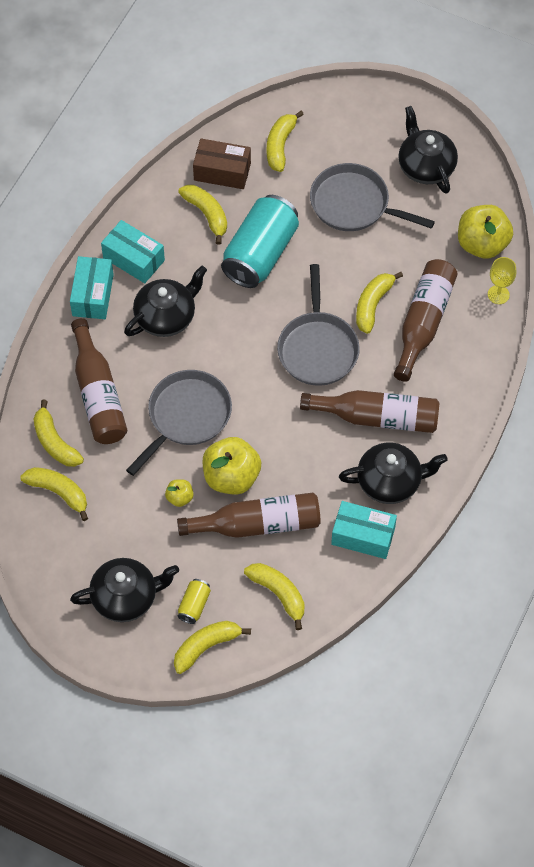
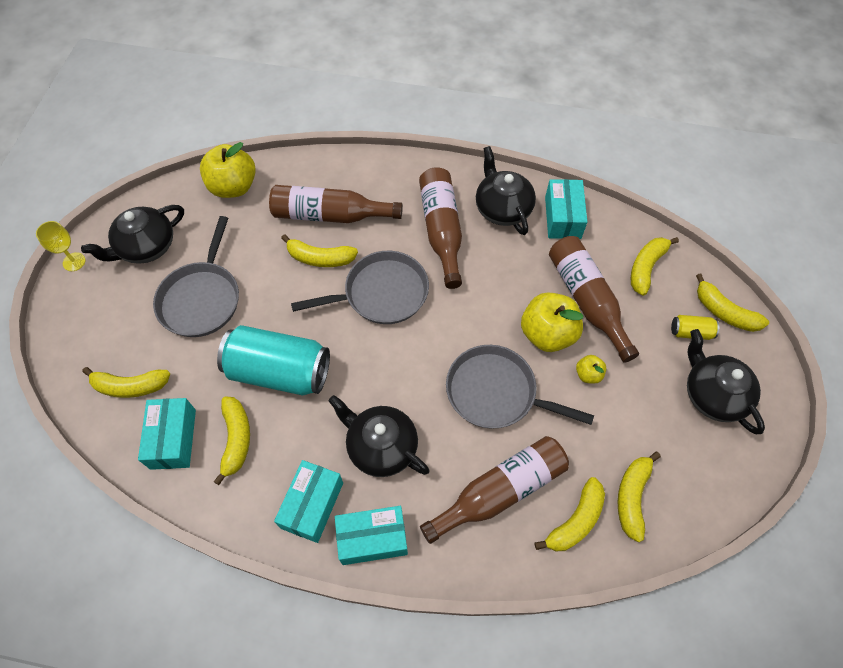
camera: 105 degrees left, 0 degrees up
(207, 214) = (236, 439): yellow banana -> yellow banana turned 135 degrees clockwise
(222, 172) = (173, 439): brown box -> turquoise box
(498, 294) = (287, 166): yellow goblet -> yellow goblet (74, 262)

